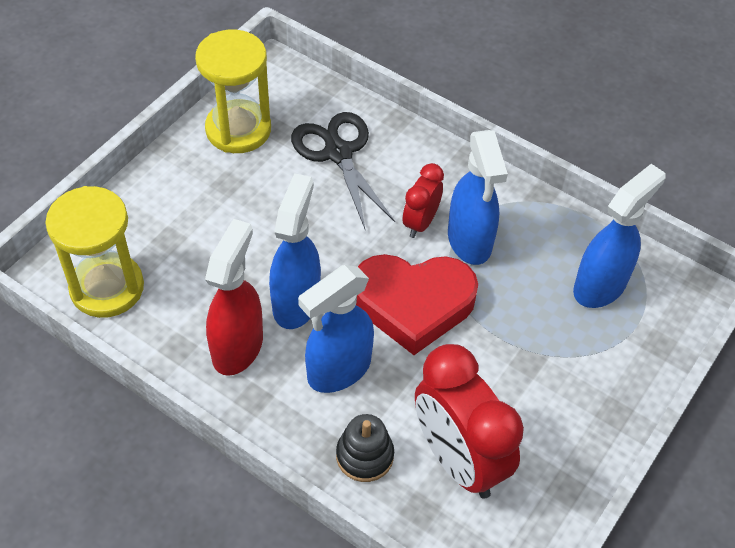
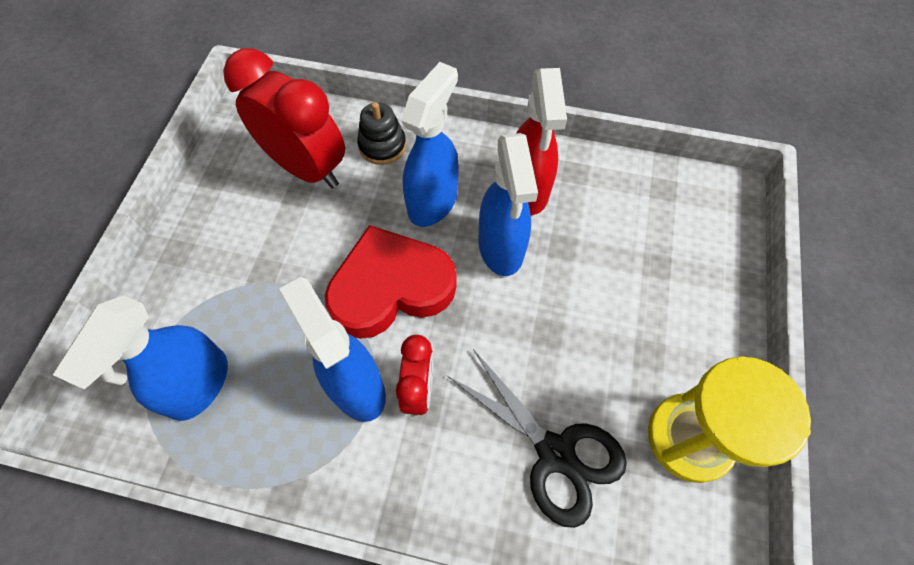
camera: 160 degrees right, 10 degrees up
(107, 288) = (671, 198): yellow hourglass -> none

